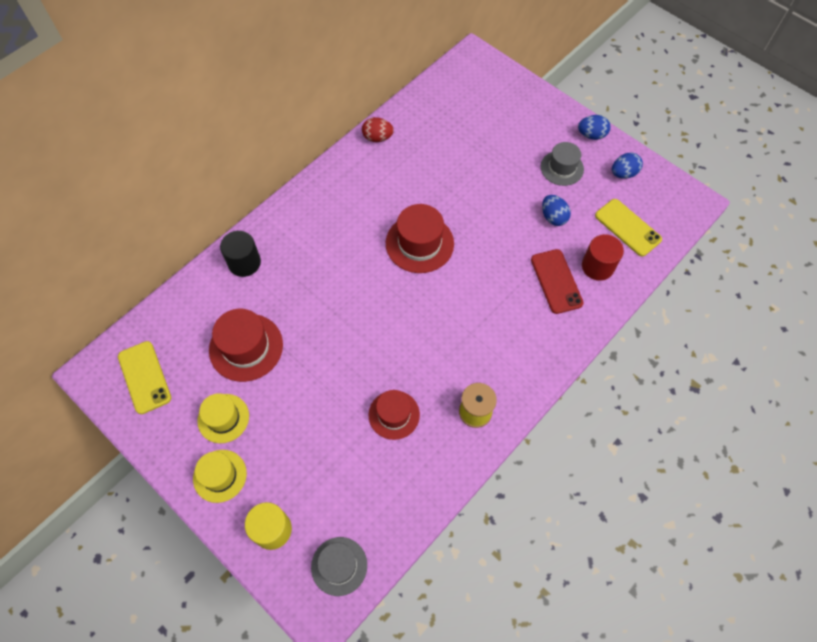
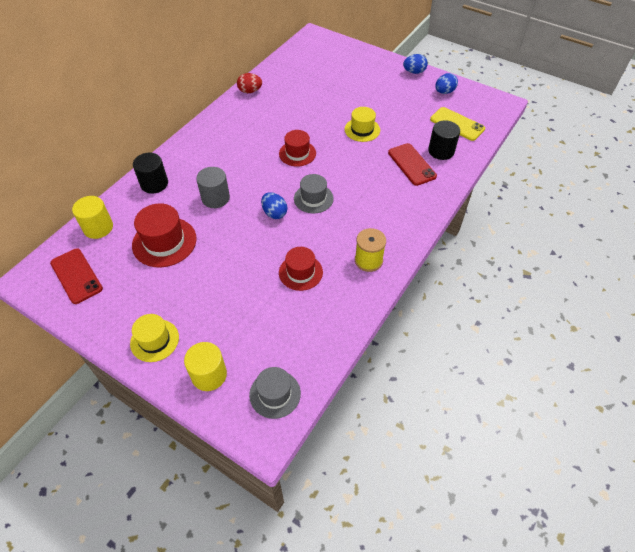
camera: 10 degrees left, 10 degrees down
(144, 377) = (76, 276): yellow phone -> red phone
(174, 315) = (98, 227): none -> yellow cylinder
(223, 418) = (151, 296): yellow hat -> yellow hat (362, 130)
(312, 294) = (215, 198): none -> grey cylinder
(419, 243) = (297, 153): red hat -> red hat, size x0.67
(553, 217) = (398, 124): blue egg -> blue egg (274, 213)
(562, 168) = (397, 94): grey hat -> grey hat (313, 198)
(597, 266) = (441, 151): red cylinder -> black cylinder

